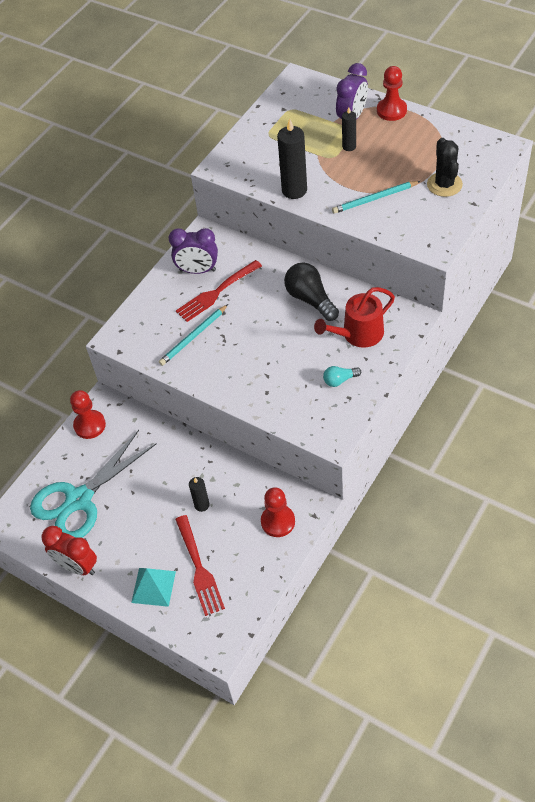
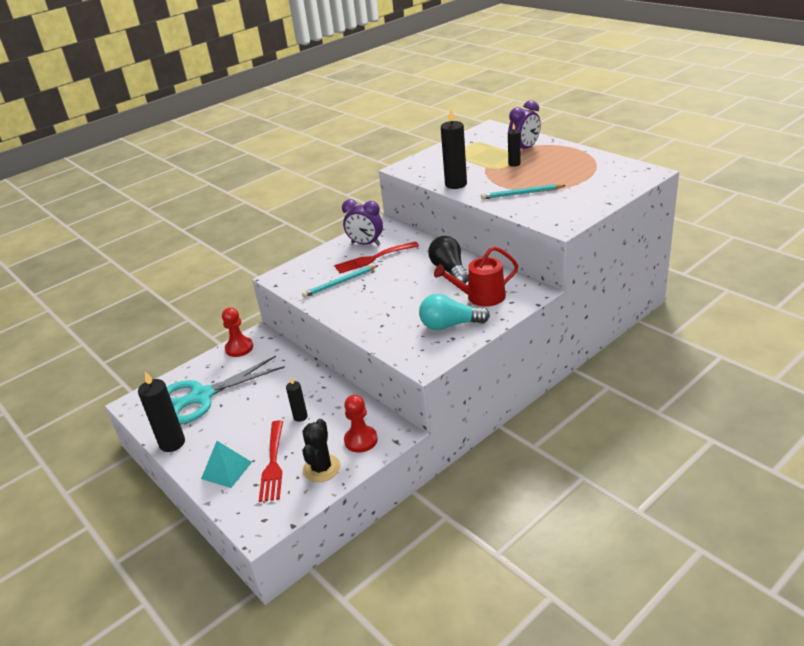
camera: 15 degrees right, 20 degrees down
(77, 566) = (172, 443): red clock -> black candle
(340, 380) = (450, 325): turquoise light bulb -> turquoise light bulb, size x1.86
(391, 110) = (560, 147): red pawn -> none
(444, 184) = (587, 190): black cactus -> black cactus (321, 468)

